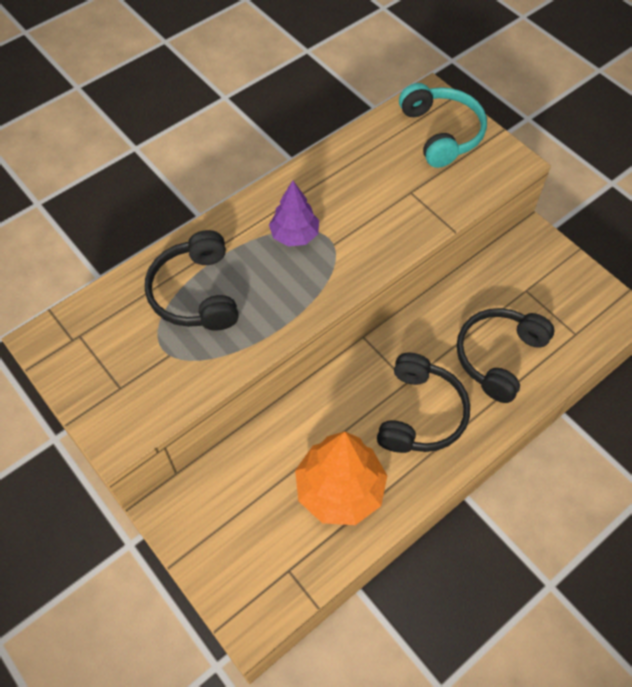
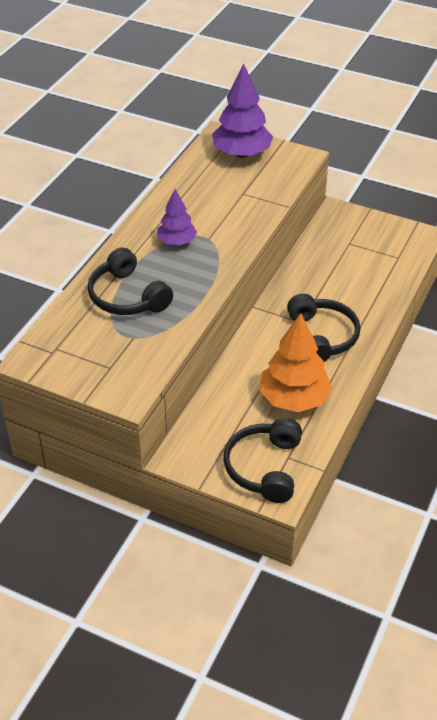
camera: 25 degrees left, 15 degrees down
(441, 133) = (242, 154): turquoise headphones -> purple tree
(498, 357) = (354, 287): black headphones -> black headphones (264, 467)

